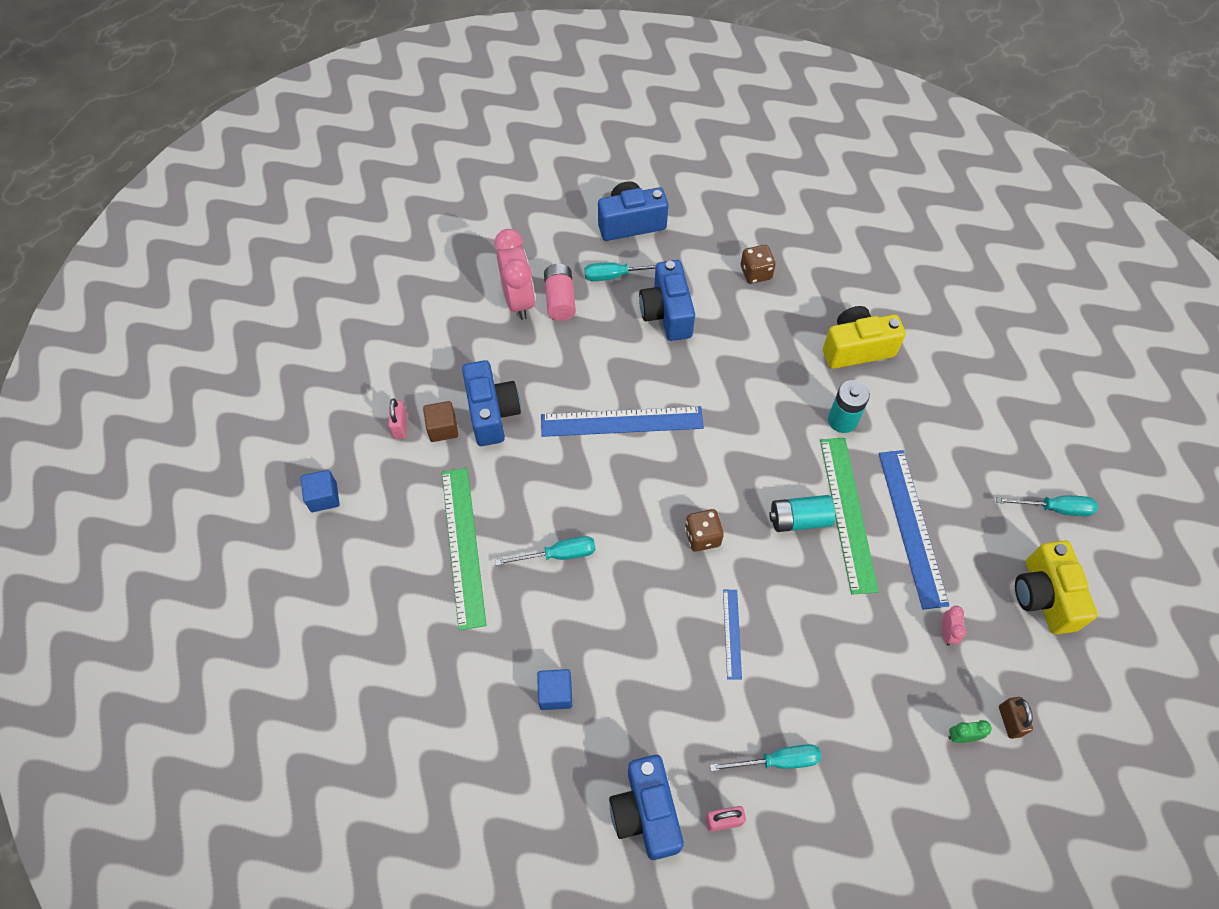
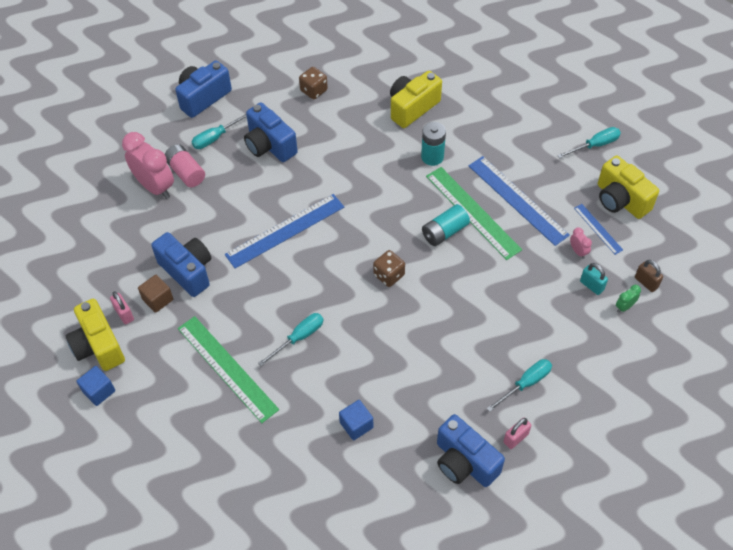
camera: 30 degrees left, 5 degrees down
(354, 447) = (98, 346): none -> yellow camera
(732, 633) = (447, 324): blue ruler -> blue ruler (598, 229)
(936, 685) = (591, 285): none -> turquoise padlock

